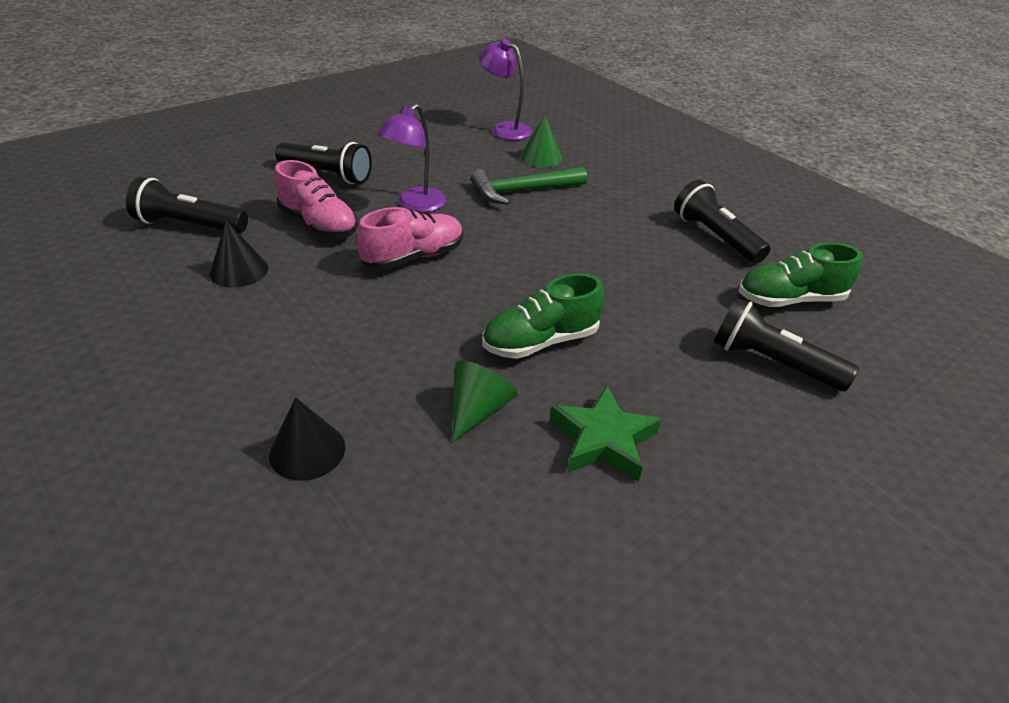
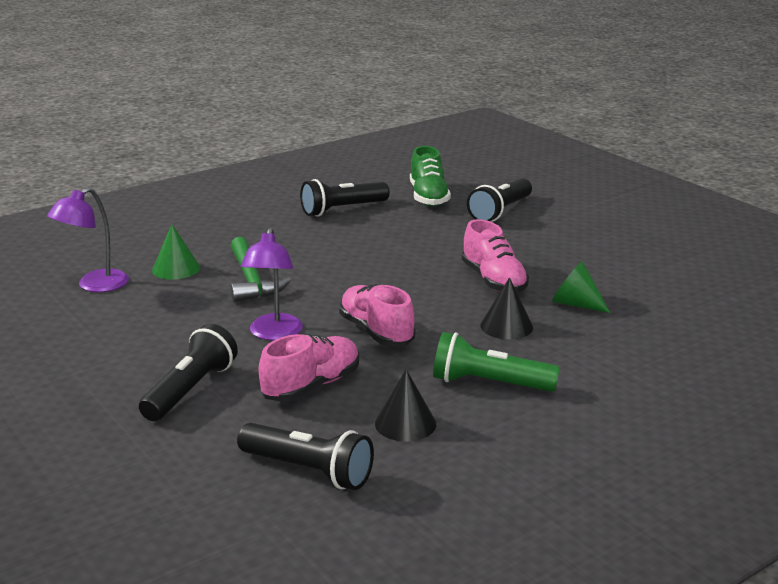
camera: 85 degrees left, 15 degrees down
(189, 225) = (308, 471): black flashlight -> black flashlight turned 75 degrees counterclockwise
(294, 323) = (489, 383): none -> green flashlight
(307, 450) = (637, 364): black cone -> black cone (506, 326)
(415, 205) = (274, 334): purple lamp -> purple lamp turned 60 degrees clockwise
(540, 341) = (493, 281): green shoe -> pink shoe
(603, 440) = (590, 266): green star -> none

